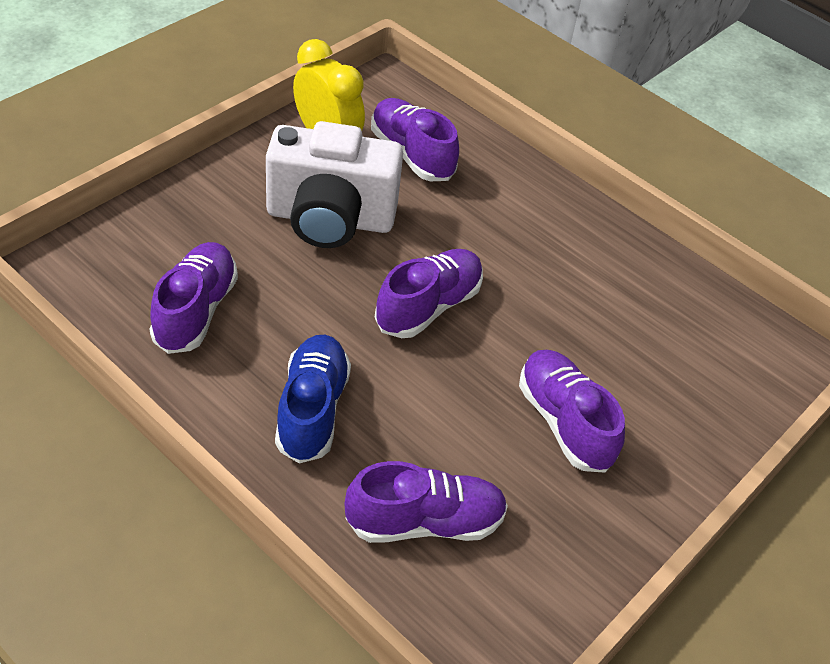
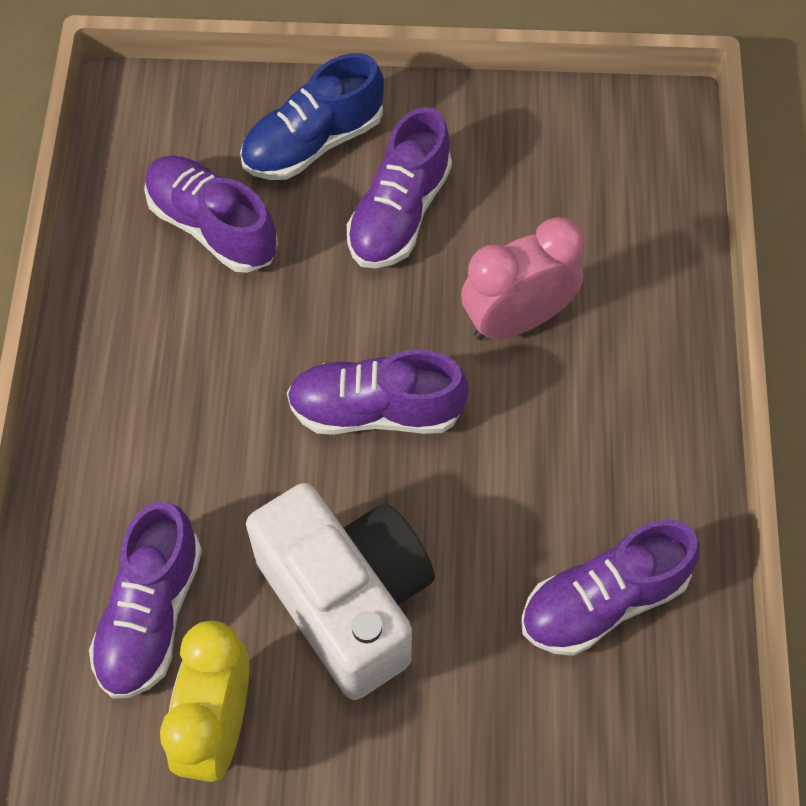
camera: 125 degrees left, 15 degrees up
(312, 410) = (597, 400): blue shoe -> blue shoe (313, 142)
(414, 417) = (517, 320): none -> pink clock
(424, 522) = (606, 237): purple shoe -> purple shoe (212, 226)

